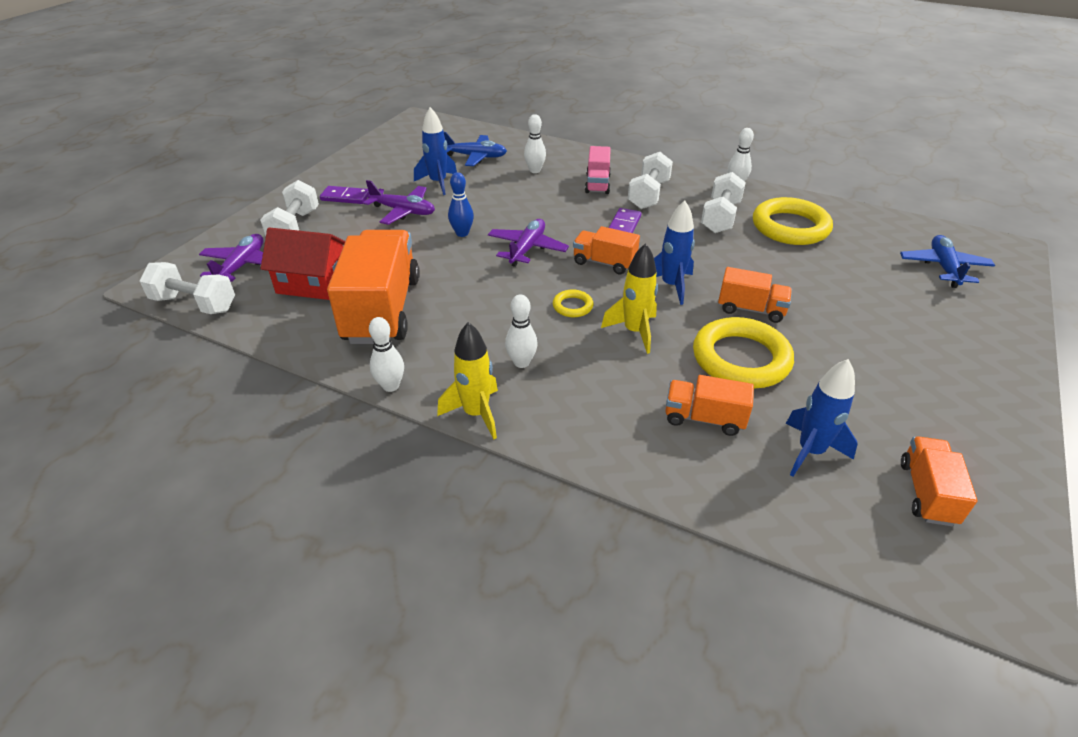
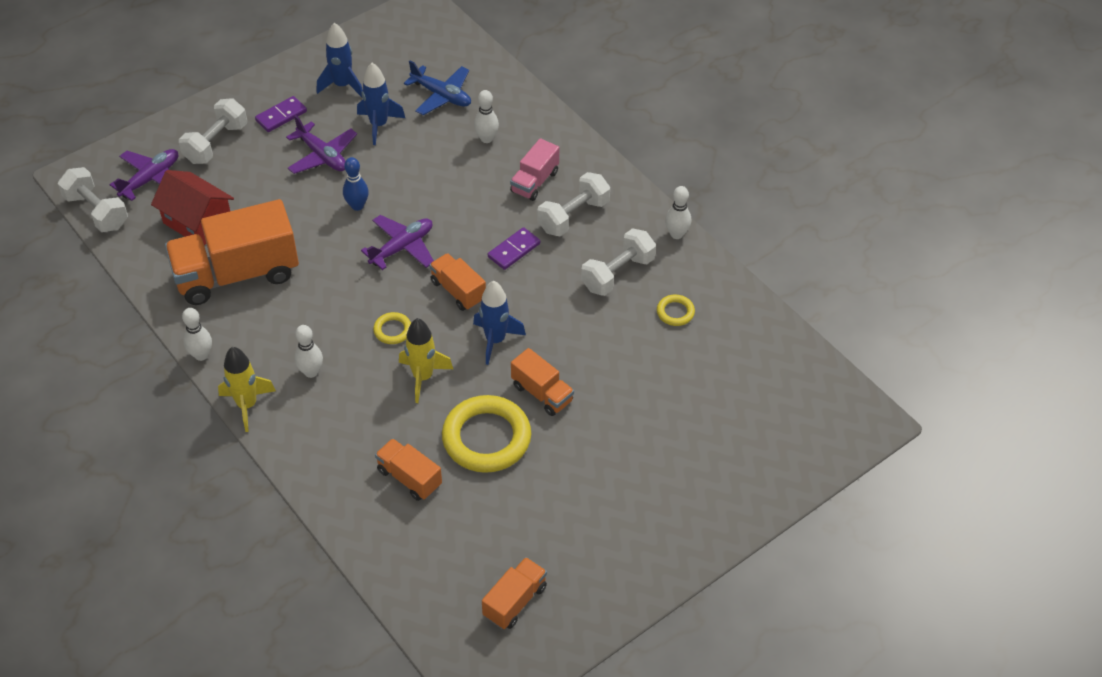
camera: 25 degrees right, 10 degrees up
(345, 197) = (281, 116): purple domino -> purple domino turned 75 degrees counterclockwise
(382, 310) = (237, 274): orange truck -> orange truck turned 135 degrees counterclockwise
(790, 227) = (675, 312): yellow ring -> yellow ring, size x0.46
(810, 451) = (463, 536): blue rocket -> blue rocket (342, 85)
(943, 267) = (773, 418): blue plane -> none

